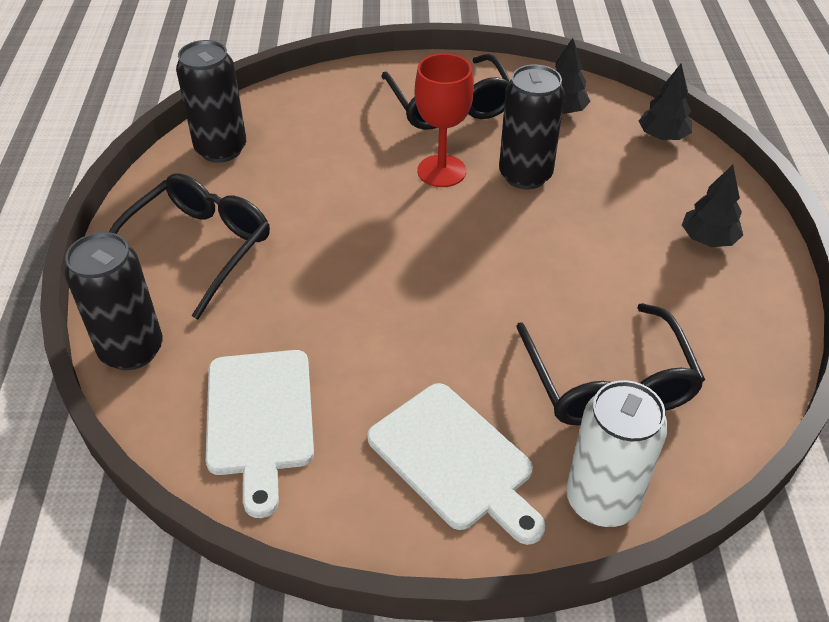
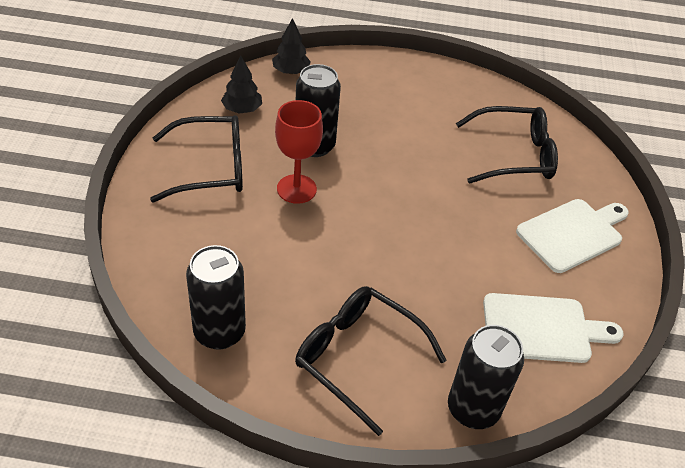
camera: 85 degrees left, 0 degrees up
(602, 500) = (596, 179): white can -> none
(708, 239) = (399, 83): black tree -> none

